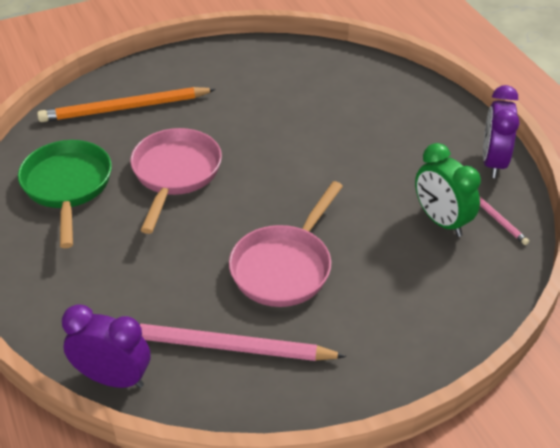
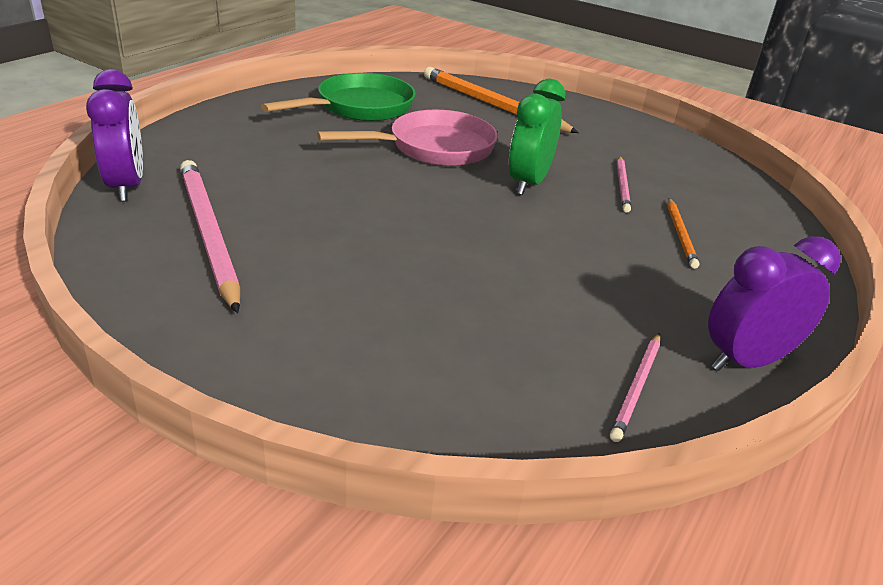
camera: 55 degrees right, 10 degrees down
(284, 267) = (361, 240): pink pan -> none
(295, 108) = (622, 186): none -> pink pencil
(368, 117) = (680, 235): none -> orange pencil
(441, 221) = (566, 340): green clock -> green clock (528, 183)

